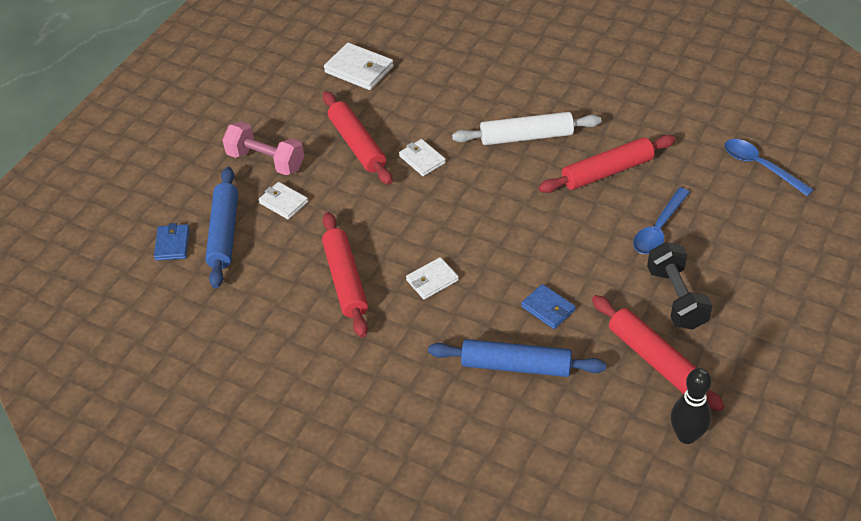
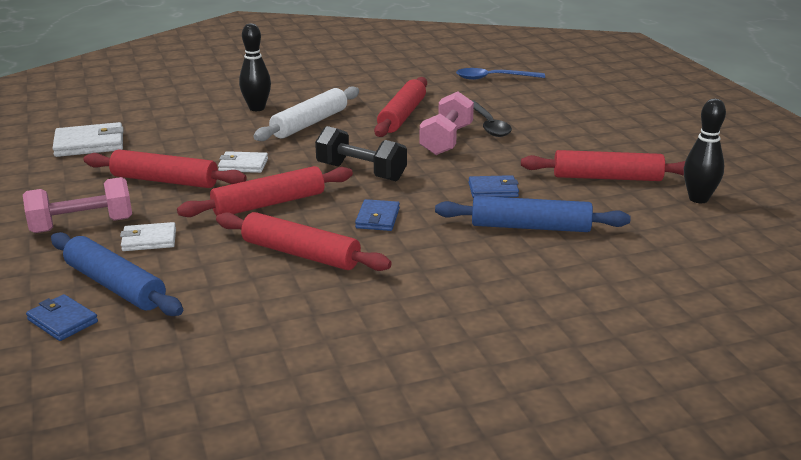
camera: 50 degrees left, 20 degrees down
(387, 215) = (269, 204): none -> red rolling pin
(432, 280) = (377, 218): white wallet -> blue wallet
(513, 92) = (257, 108): none -> black bowling pin
(516, 366) = (530, 227): blue rolling pin -> blue rolling pin turned 45 degrees clockwise
(597, 226) = (446, 140): none -> pink dumbbell
(658, 229) = (488, 125): blue spoon -> black spoon
(676, 298) = (562, 147): black dumbbell -> black dumbbell (361, 172)

